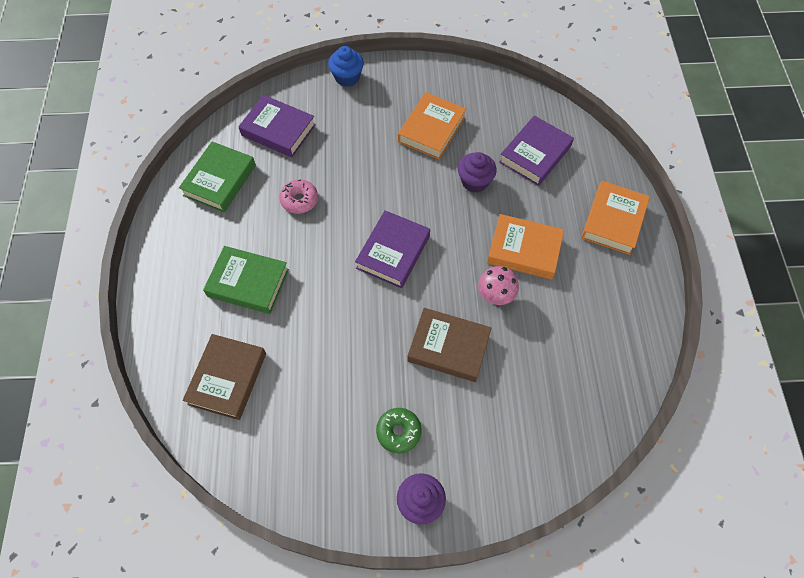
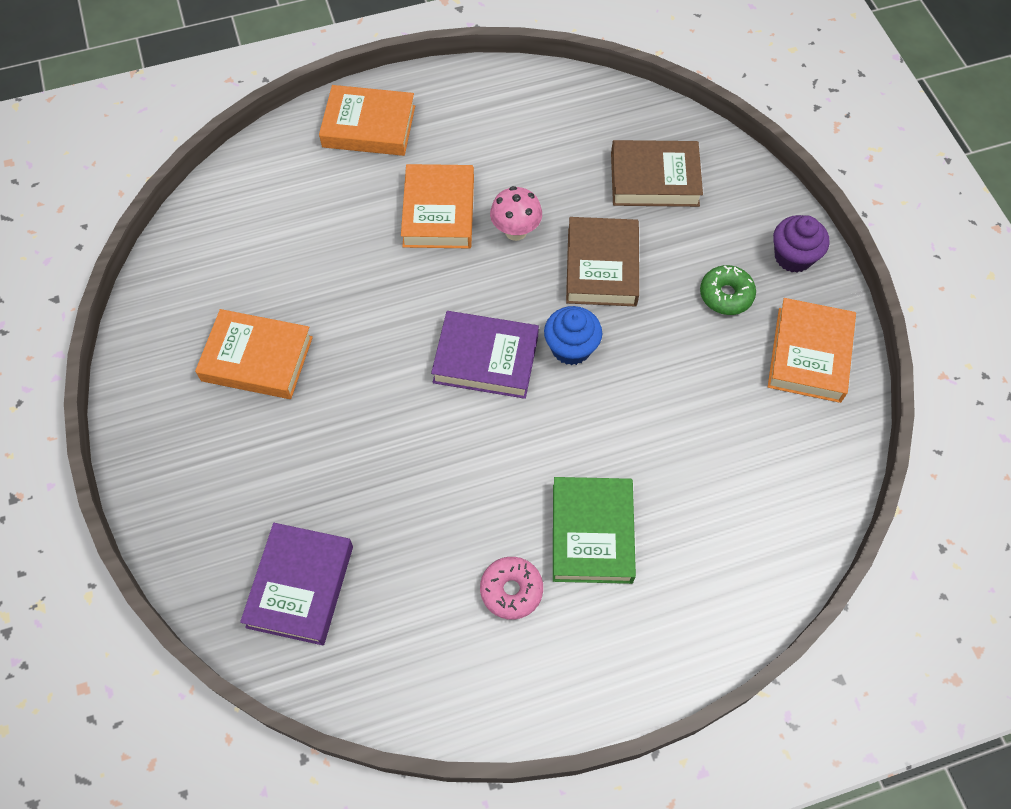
camera: 105 degrees left, 0 degrees up
(219, 180) = (424, 645): green book -> none
(227, 378) = (739, 509): brown book -> brown book (654, 179)
(299, 200) = (431, 508): pink donut -> pink donut (511, 590)
(327, 477) = (809, 354): none -> orange book
(347, 77) = (165, 510): blue cupcake -> blue cupcake (571, 348)
(475, 181) = (342, 285): purple cupcake -> none
(535, 154) = (278, 222): purple book -> none

